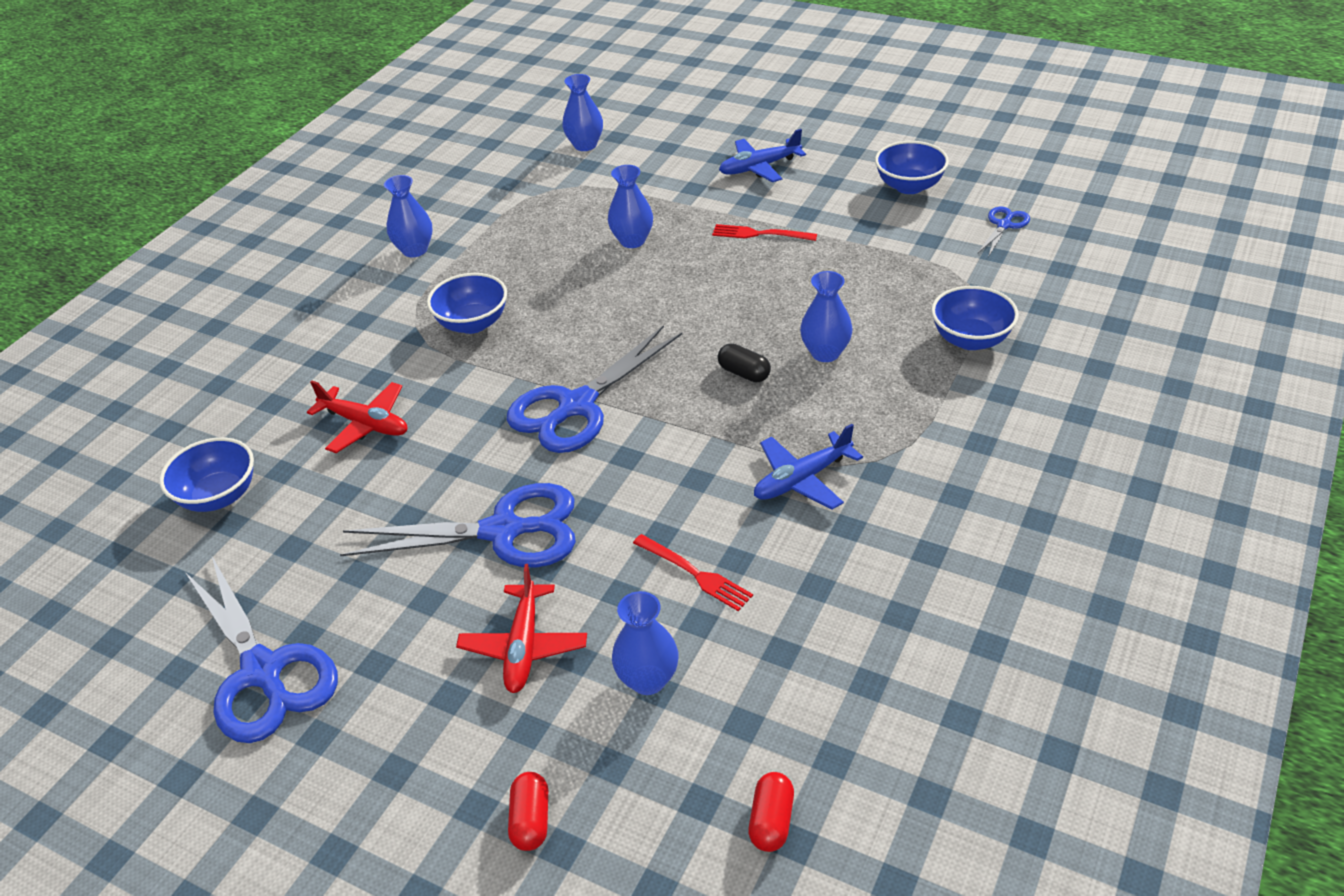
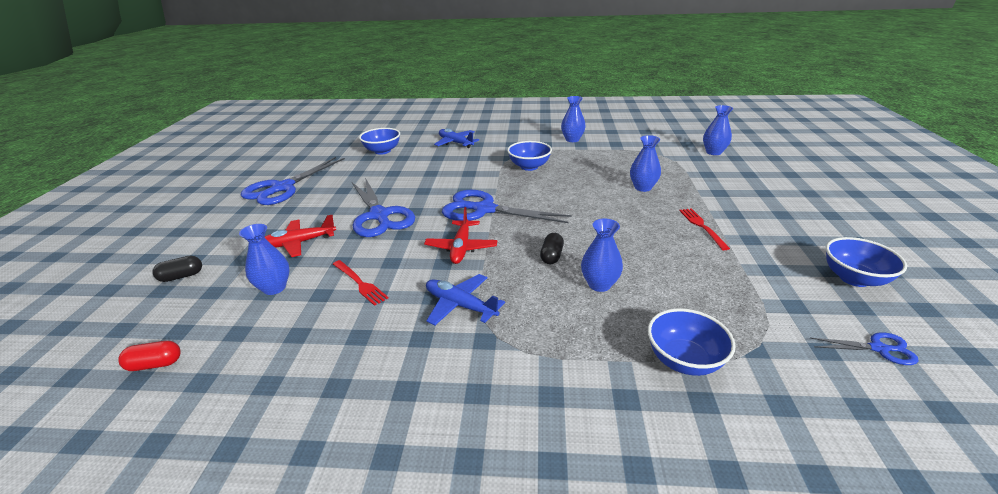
camera: 65 degrees right, 10 degrees down
(366, 424) = (440, 164): red plane -> red plane (461, 248)
(531, 820) = (181, 276): red capsule -> black capsule
(696, 574) = (360, 283): red fork -> red fork turned 60 degrees counterclockwise
(759, 167) = (776, 208): blue plane -> blue plane (455, 143)

